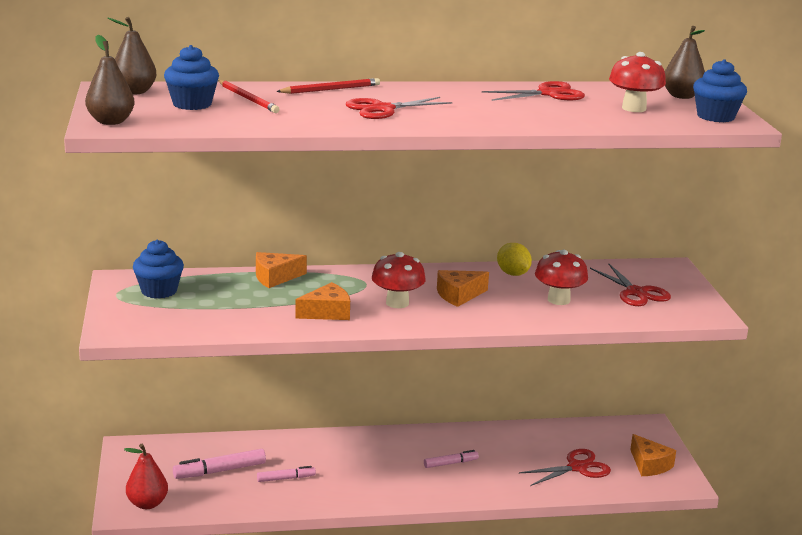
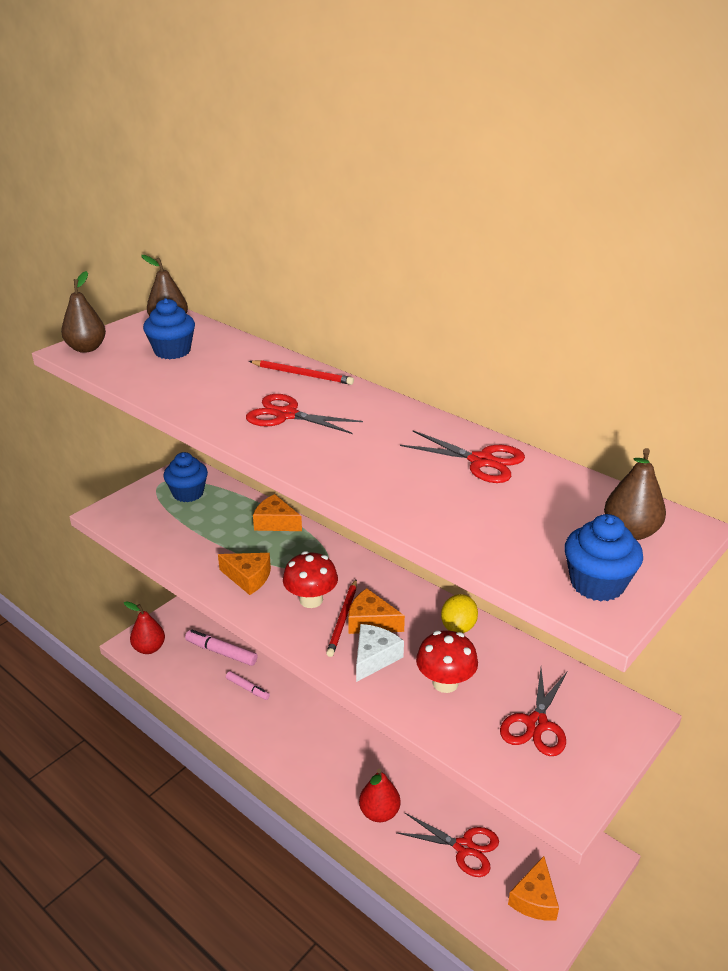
camera: 50 degrees right, 10 degrees up
(248, 99) = (220, 361): red pencil -> red pencil (343, 619)
(450, 463) = (371, 761): pink marker -> none
(497, 309) = (374, 658): none -> white cheese
(502, 484) = (379, 812): none -> red pear
(634, 108) = (525, 523): red mushroom -> none

